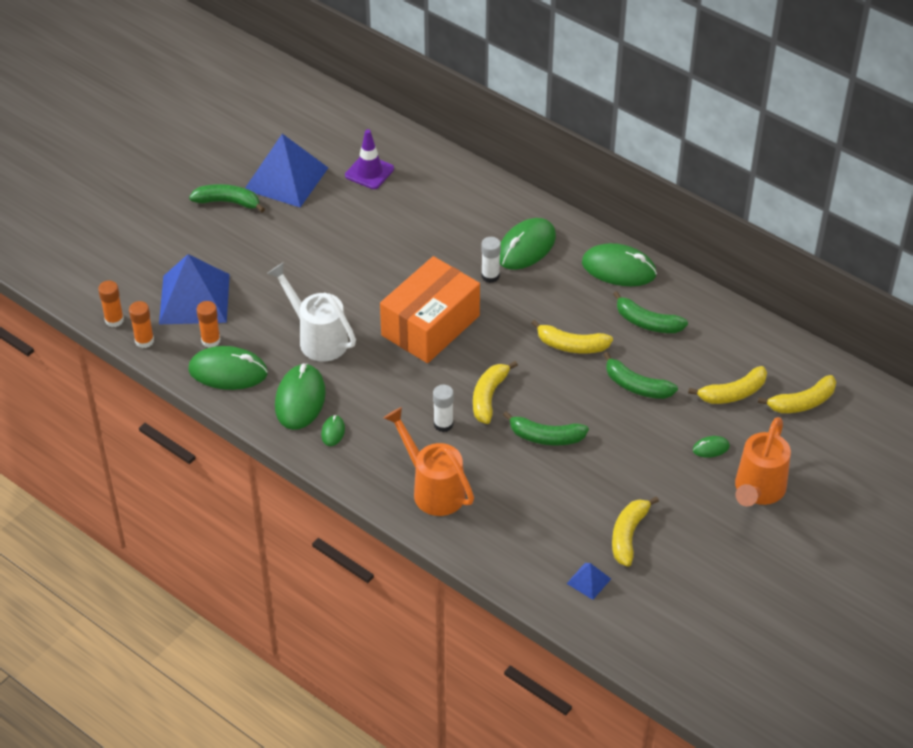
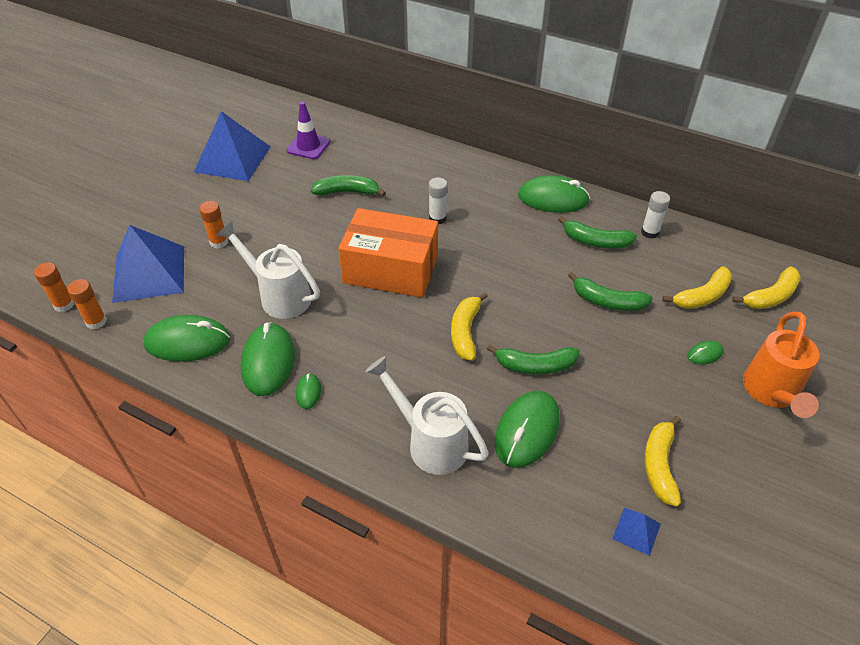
camera: 10 degrees left, 0 degrees up
(211, 340) = (168, 312): orange glue stick -> orange glue stick (219, 242)
(228, 202) = (179, 184): green banana -> green banana (347, 192)
(430, 325) = (391, 270): orange box -> orange box turned 75 degrees clockwise
(433, 489) = (430, 442): orange watering can -> white watering can
(443, 424) = (425, 367): white glue stick -> white glue stick (650, 232)
(526, 247) = (464, 190): green mouse -> green mouse (527, 431)
(571, 345) = (532, 271): yellow banana -> none

